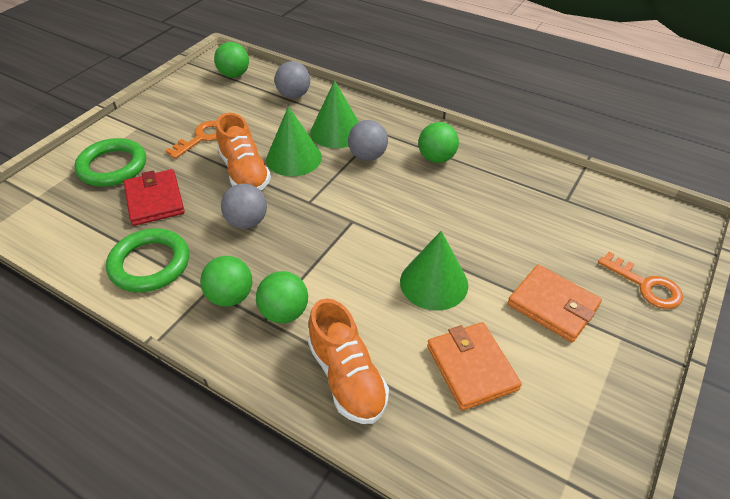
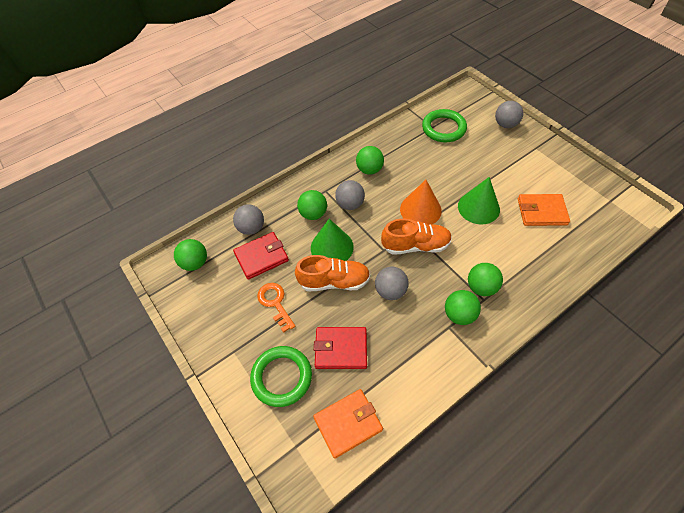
camera: 65 degrees left, 10 degrees up
(150, 264) = (412, 361): green ring -> green ring (443, 128)
(258, 112) = (261, 257): none -> red wallet
(336, 132) = (313, 214): green cone -> green ball
(347, 377) = (537, 268): orange shoe -> orange shoe (415, 245)
(394, 221) = (420, 210): none -> orange cone
(553, 305) = (509, 164): orange wallet -> orange wallet (348, 423)
(646, 285) = (505, 124): orange key -> grey ball

